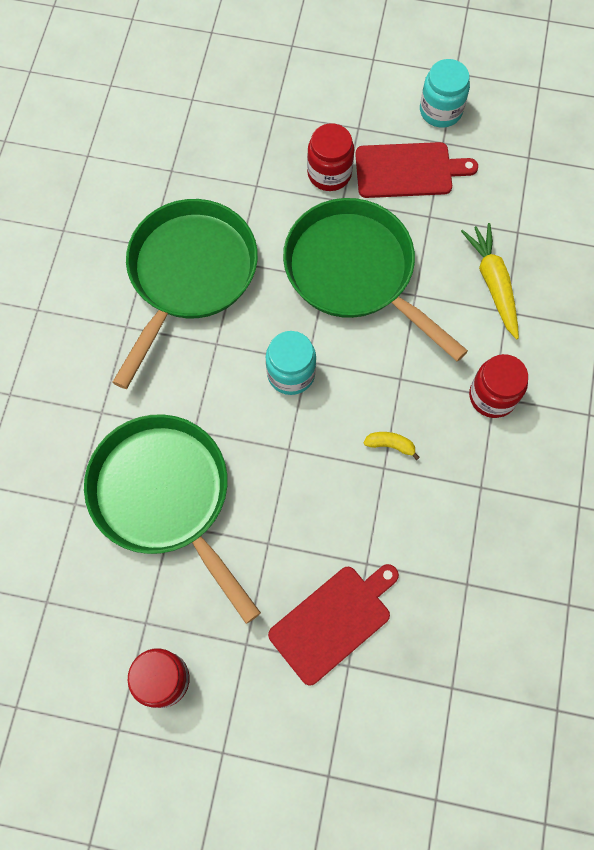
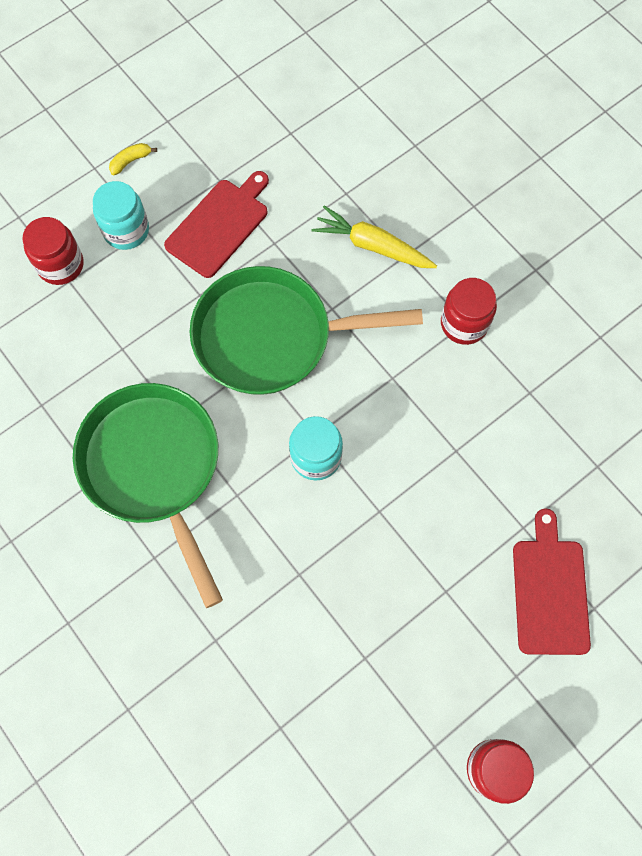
camera: 50 degrees left, 0 degrees up
(166, 497) = (338, 644): green pan -> none
(329, 173) = (165, 284): red jar -> red jar (60, 265)
(390, 445) = (441, 430): yellow banana -> yellow banana (131, 161)
(440, 111) = (190, 159): turquoise jar -> turquoise jar (126, 230)

